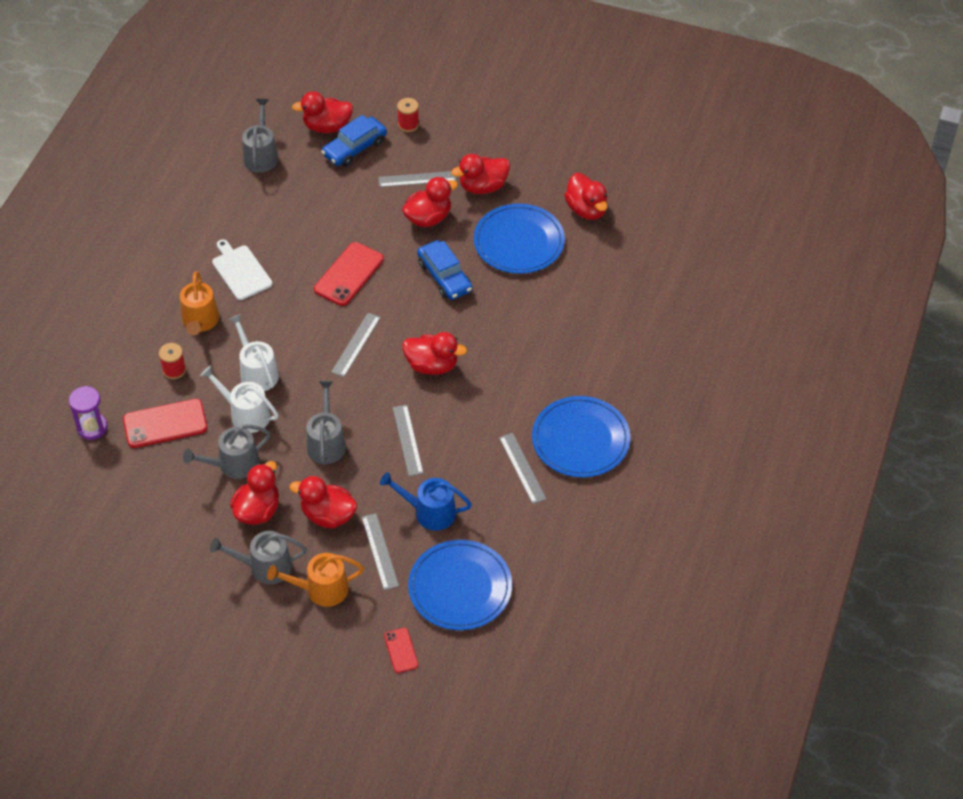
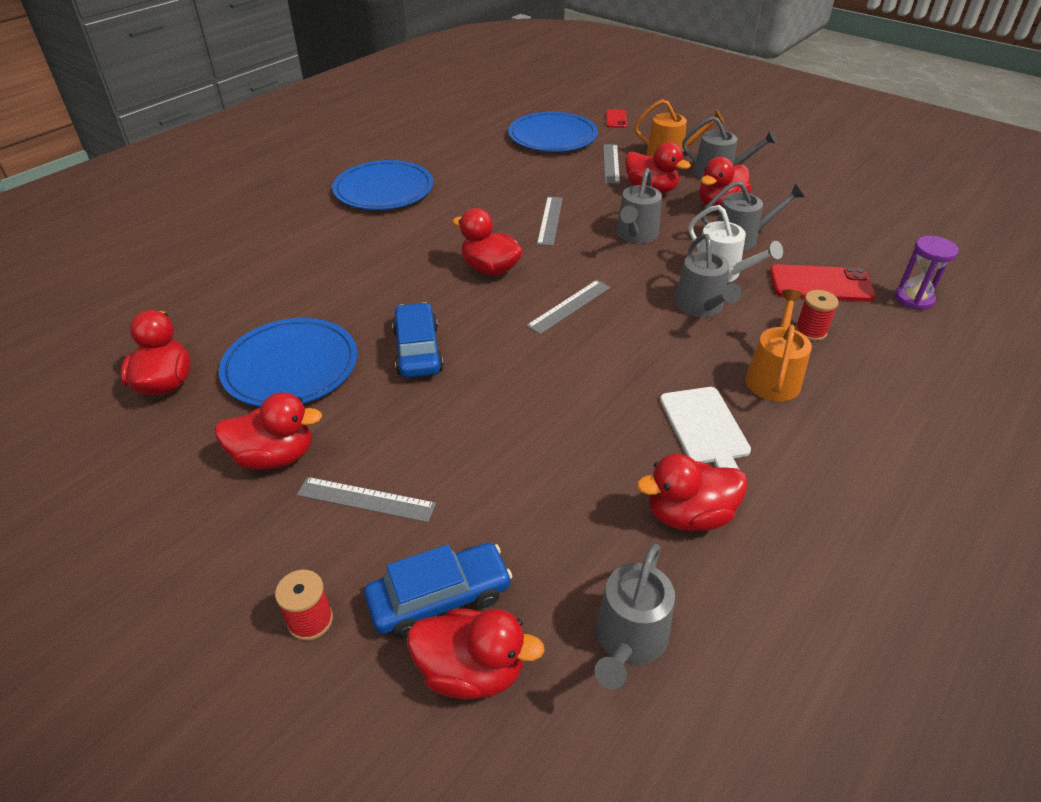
camera: 160 degrees left, 10 degrees down
(257, 372) = (701, 306): white watering can -> grey watering can
(349, 274) = (545, 384): red phone -> none
(428, 218) = (389, 431): red duck -> red duck (689, 515)
(430, 512) = (554, 175): blue watering can -> none
(522, 468) = (452, 183): grey ruler -> none

